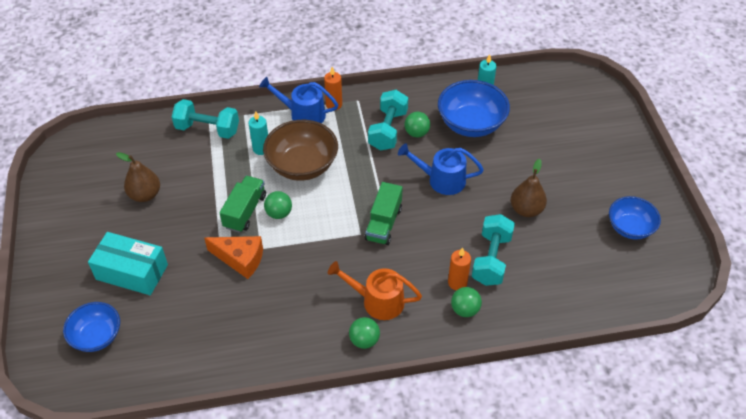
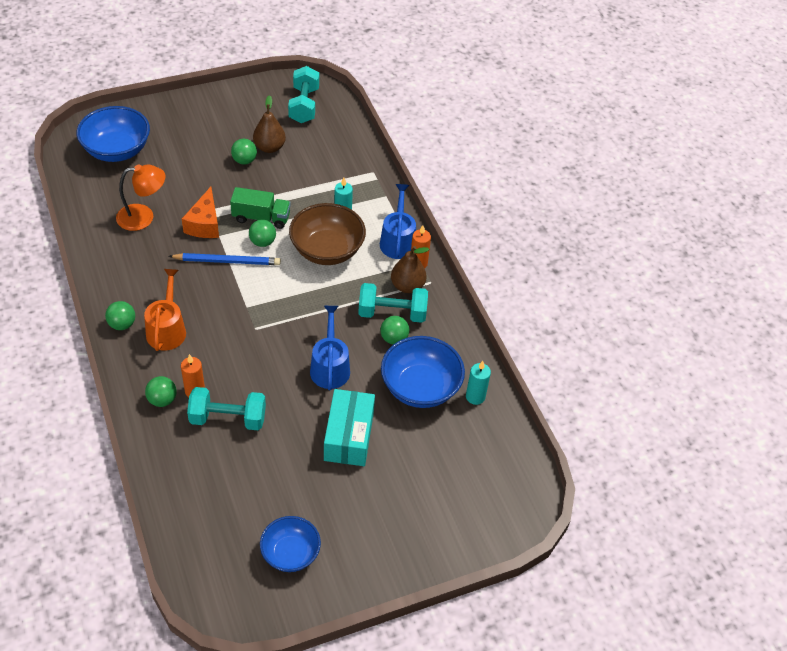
camera: 75 degrees right, 0 degrees up
(97, 336) = (117, 150): blue bowl -> blue bowl, size x1.54
(132, 272) = (183, 157): turquoise box -> turquoise box (349, 436)
(157, 218) = (244, 160): none -> green ball
(207, 129) = (359, 173): turquoise dumbbell -> turquoise dumbbell (304, 105)
(214, 314) = (143, 217): none -> orange lamp
(297, 244) = (227, 261): none -> blue pencil
(383, 223) = (262, 323): green truck -> none
(526, 210) = (301, 447): brown pear -> brown pear (407, 286)

